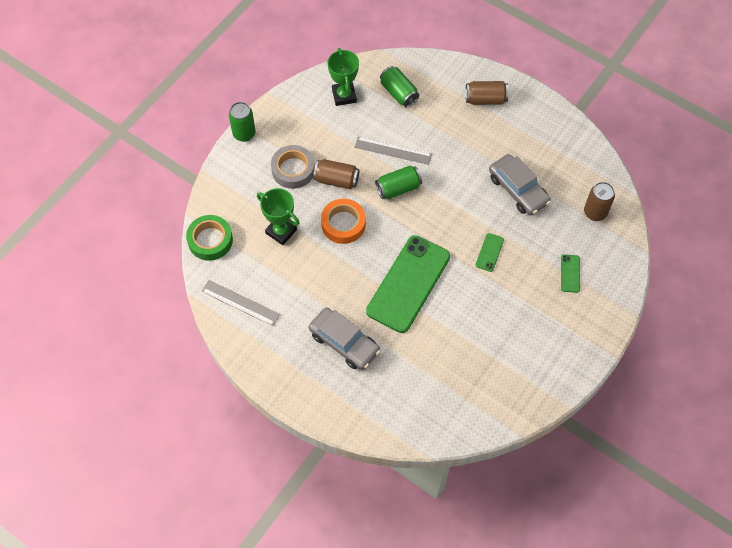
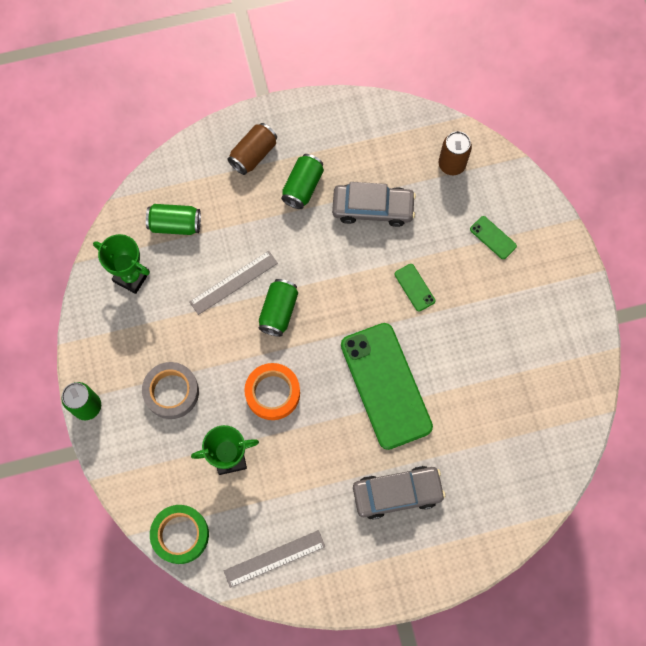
camera: 50 degrees left, 10 degrees up
(336, 180) = (219, 360): brown can -> none
(492, 141) = (302, 187): none -> green can

